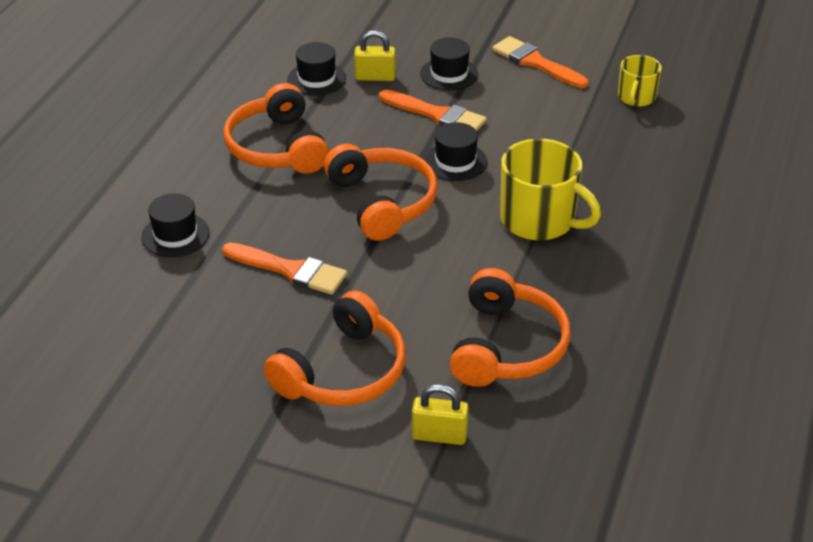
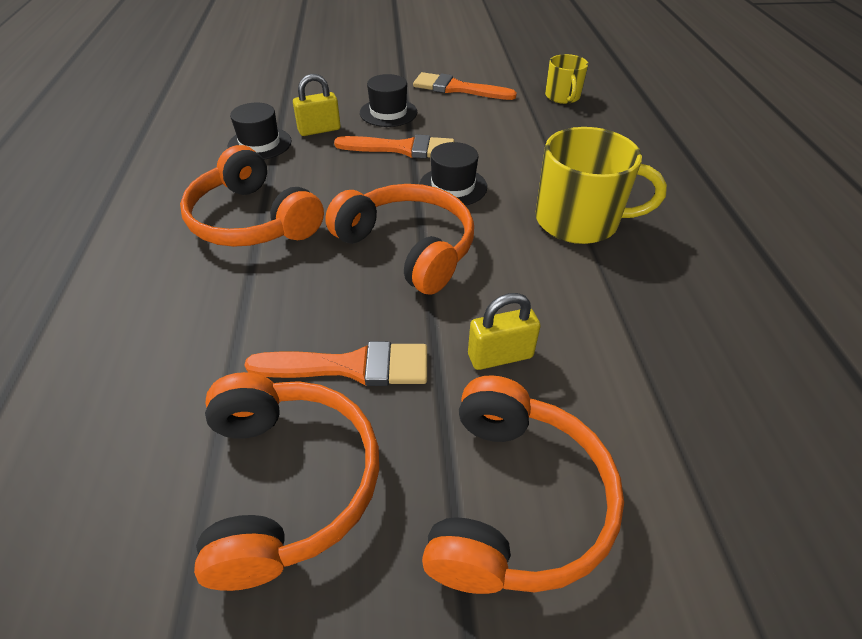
camera: 25 degrees left, 5 degrees up
(175, 235) = (168, 367): black hat -> none
(439, 435) = (718, 559): yellow padlock -> yellow padlock (500, 356)
(507, 346) = (675, 379): orange headphones -> orange headphones (288, 483)

